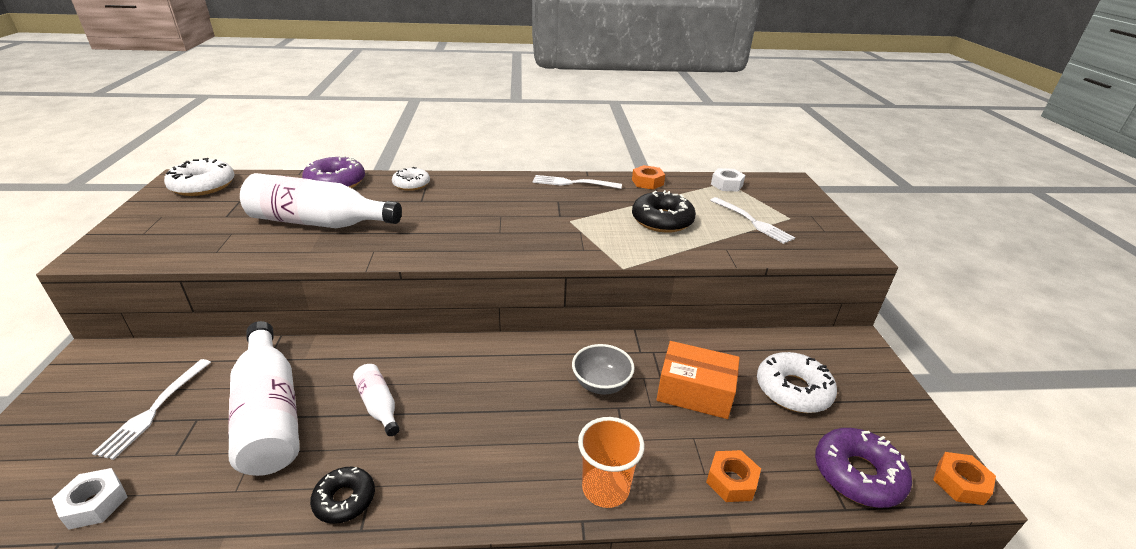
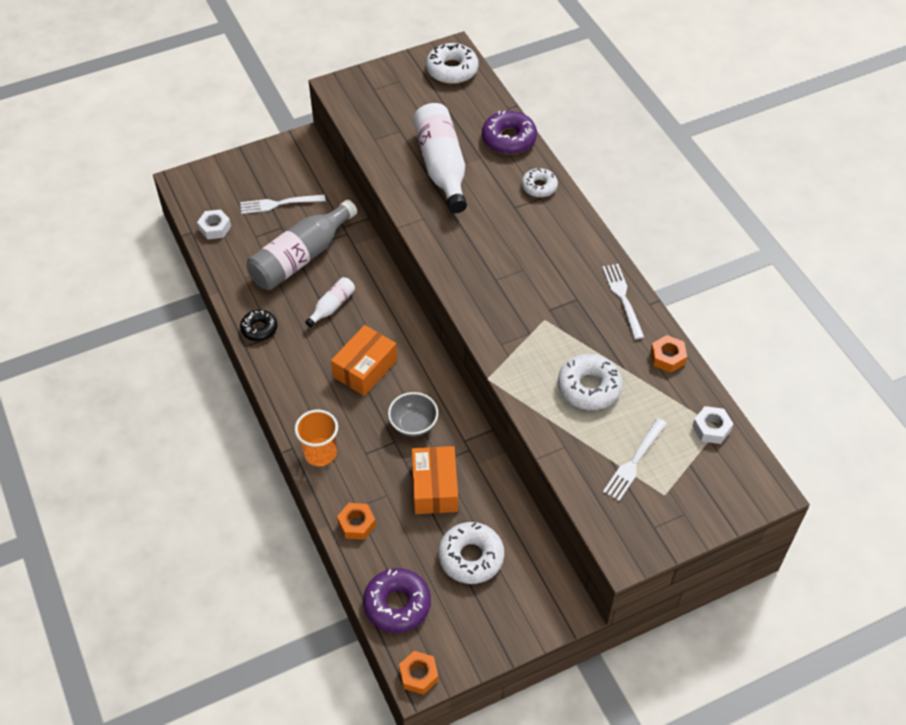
camera: 70 degrees right, 20 degrees up
(270, 413) = (301, 257): white bottle -> grey bottle
(496, 402) = (365, 368): none -> orange box
(662, 220) = (589, 387): black donut -> white donut

